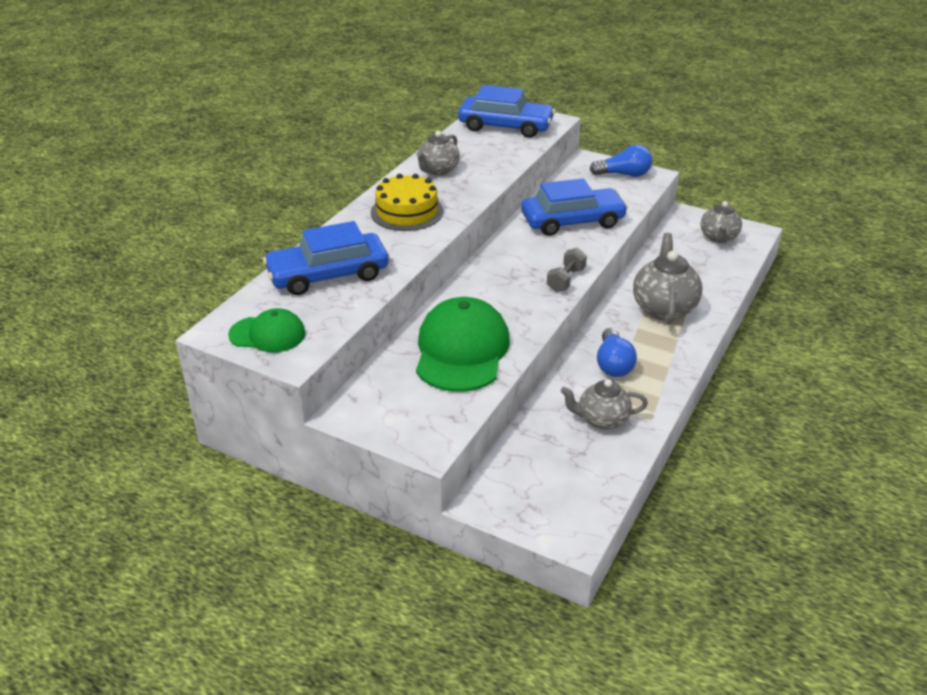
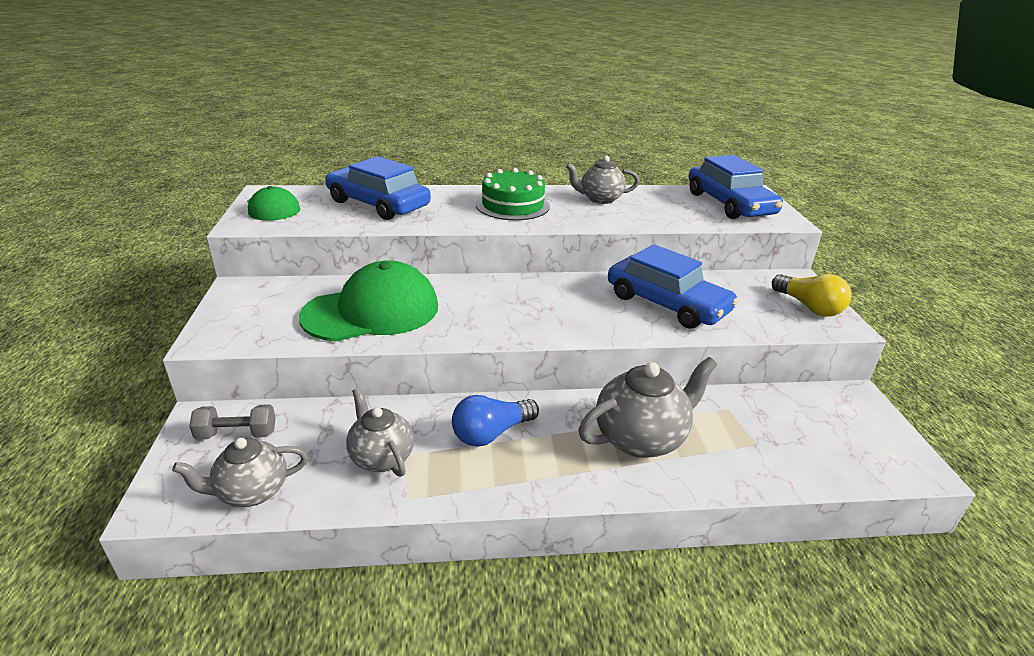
camera: 55 degrees right, 5 degrees down
(407, 212) = (512, 205): yellow cake -> green cake
(566, 280) = (553, 331): grey dumbbell -> grey dumbbell (237, 434)
(624, 174) = (809, 307): blue light bulb -> yellow light bulb
(718, 237) = (851, 438): grey teapot -> grey teapot (251, 492)

